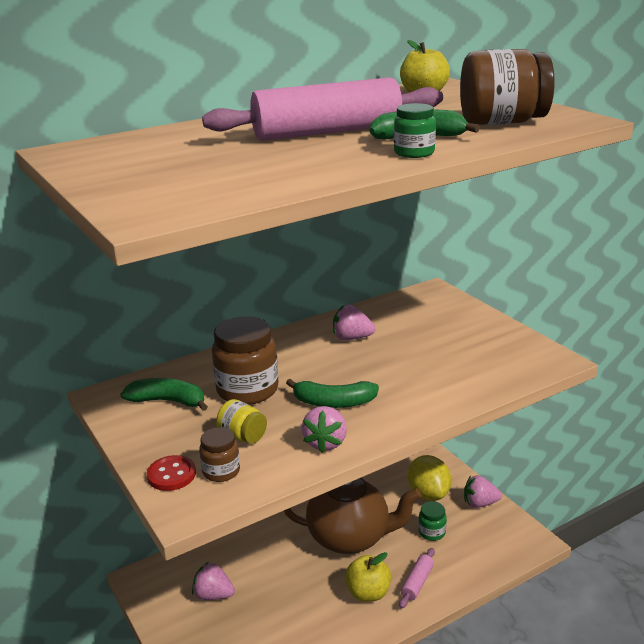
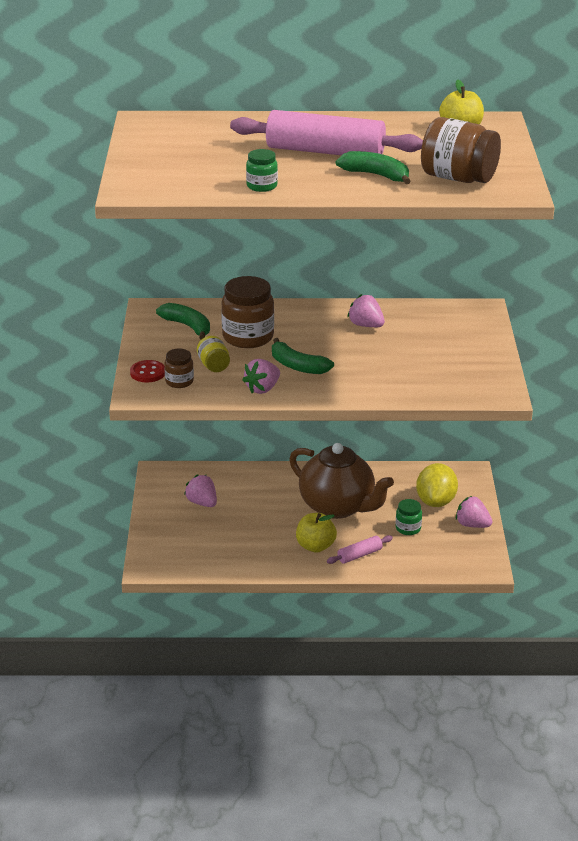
camera: 30 degrees right, 5 degrees up
(414, 153) = (348, 189): green jar -> green jar (262, 186)

